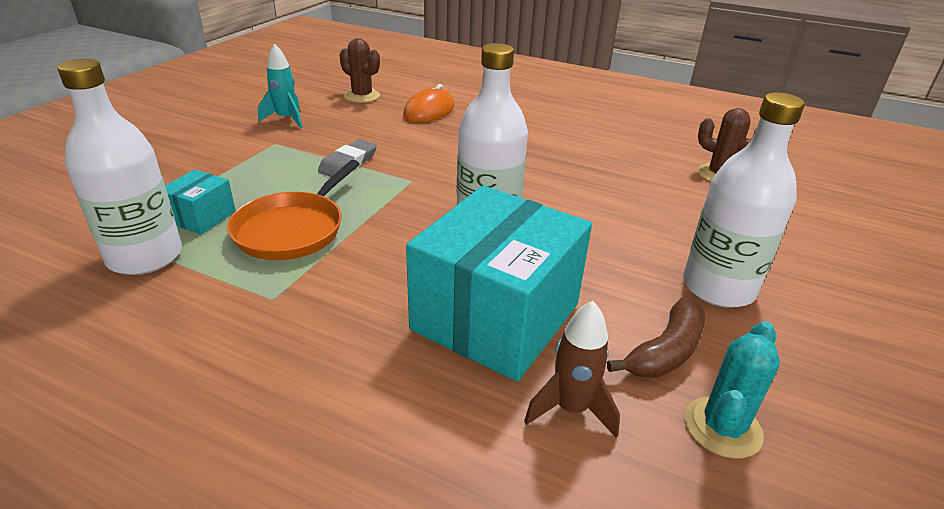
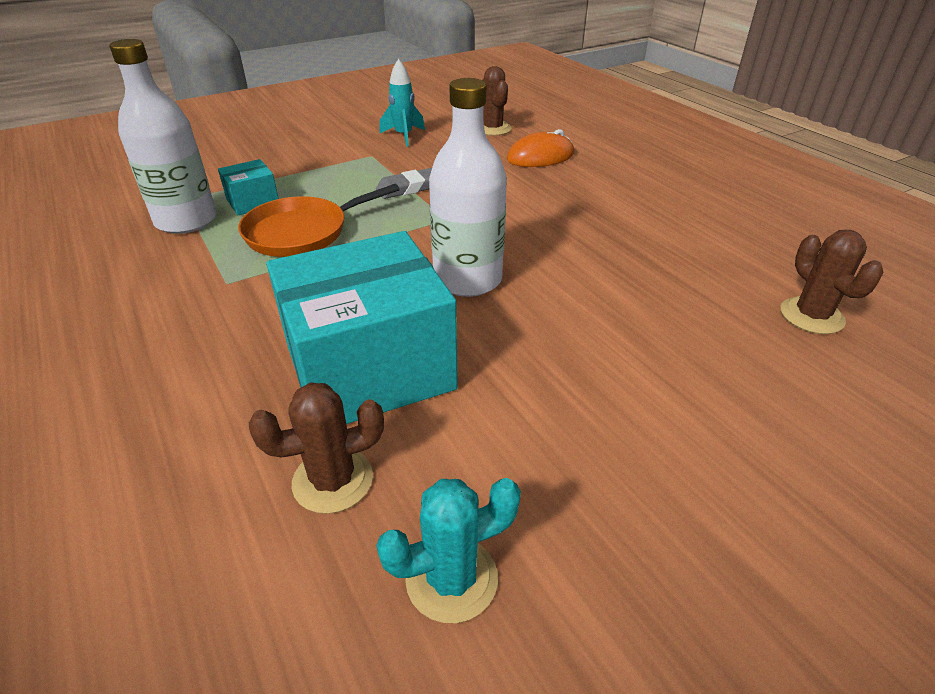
camera: 35 degrees right, 5 degrees up
(571, 409) = (333, 480): brown rocket -> brown cactus
(665, 352) = (488, 475): brown banana -> none
(718, 288) = (637, 440): white bottle -> none

